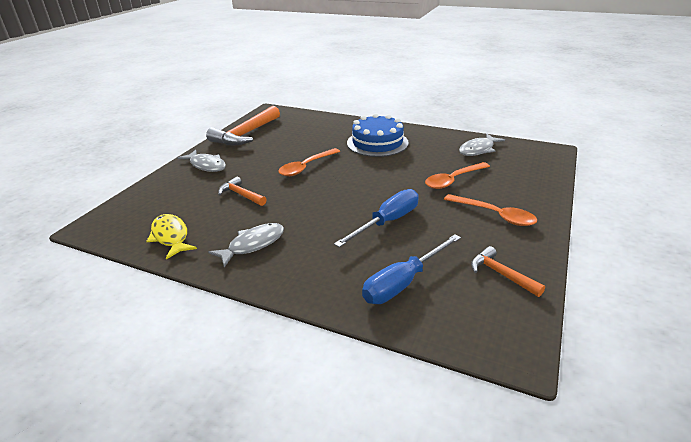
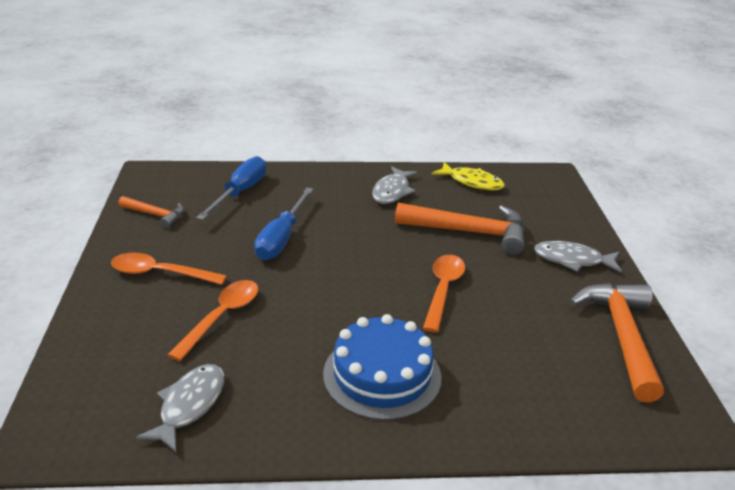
camera: 150 degrees right, 0 degrees up
(241, 195) = (469, 232): orange hammer -> orange hammer, size x1.87

